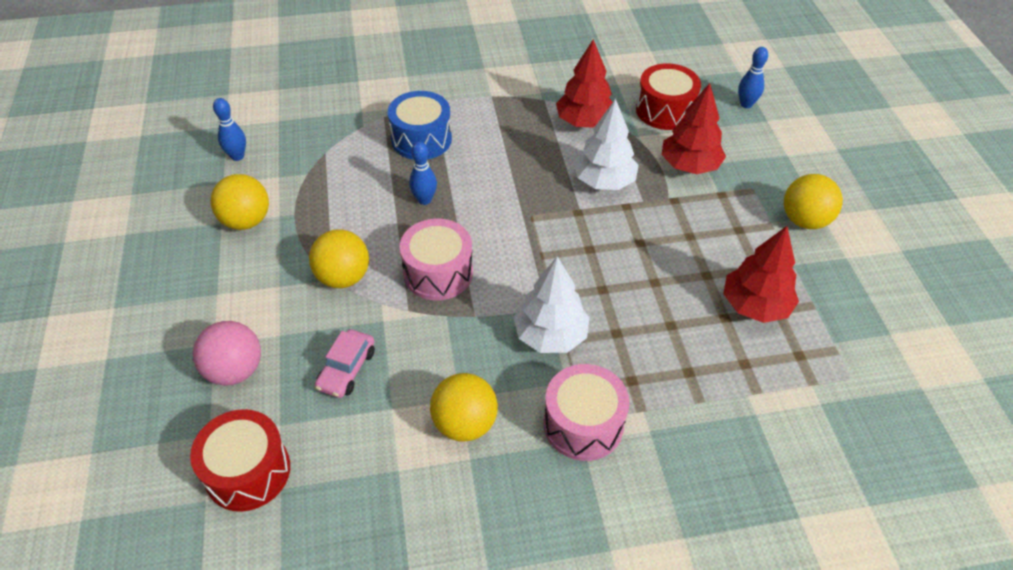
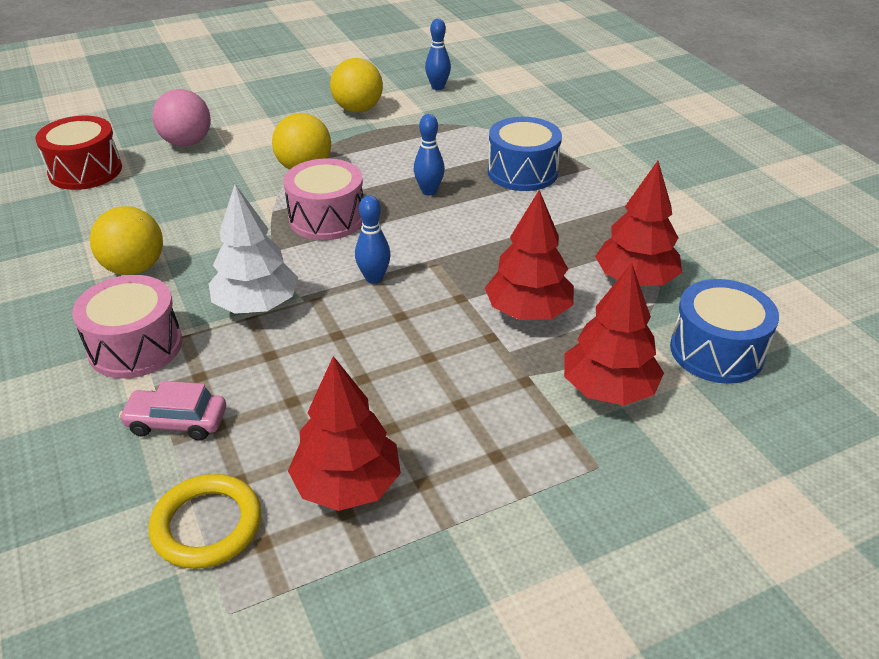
camera: 75 degrees right, 10 degrees down
(346, 369) = (194, 193): pink car -> pink car (177, 422)
(604, 181) = (528, 312): white tree -> red tree
(665, 110) = (716, 351): red drum -> blue drum
(746, 104) = (807, 443): blue bowling pin -> blue bowling pin (374, 278)
(782, 384) = (207, 525): none -> yellow ring
(804, 220) = (555, 539): yellow ball -> none

